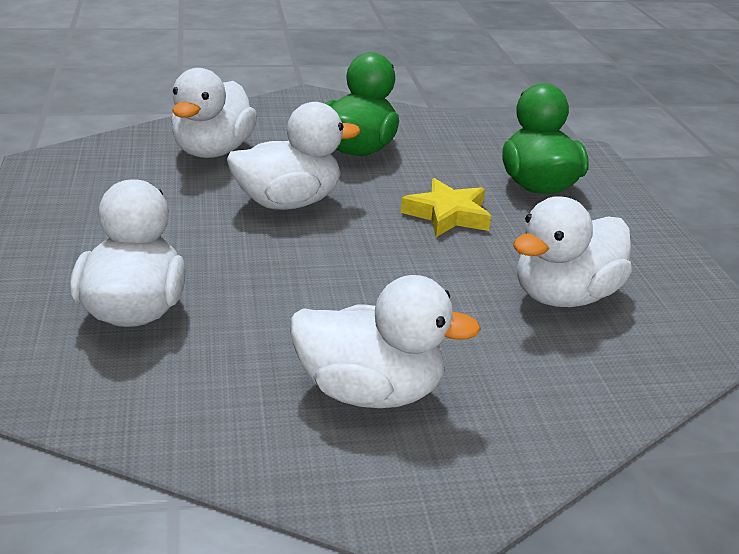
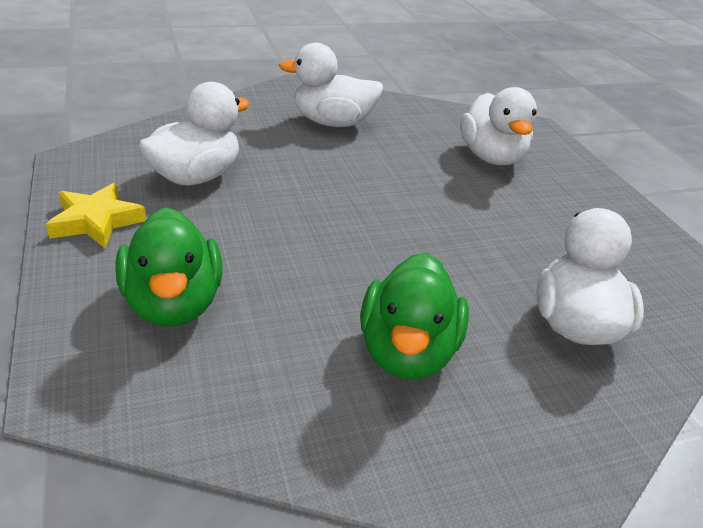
camera: 170 degrees right, 5 degrees up
(288, 202) = (446, 252): white duck -> none
(447, 215) = (287, 249): yellow star -> yellow star (96, 221)

